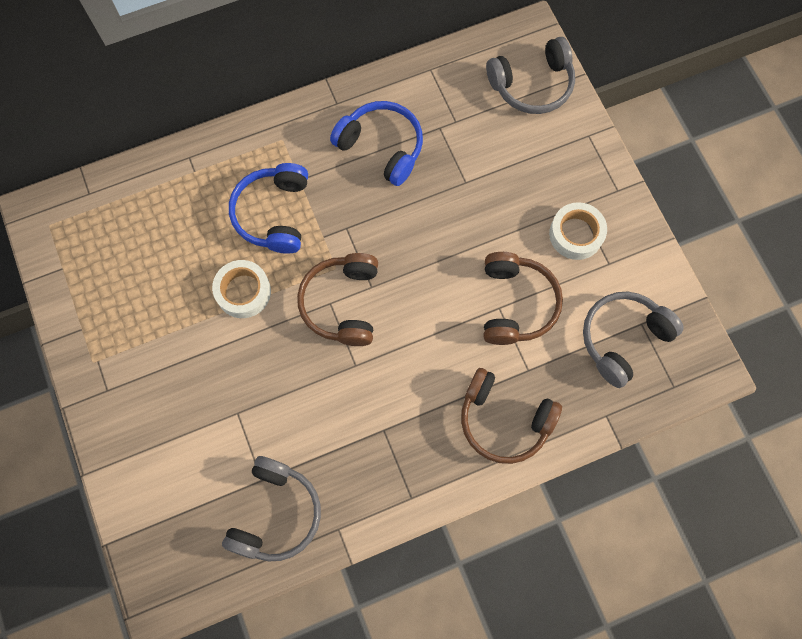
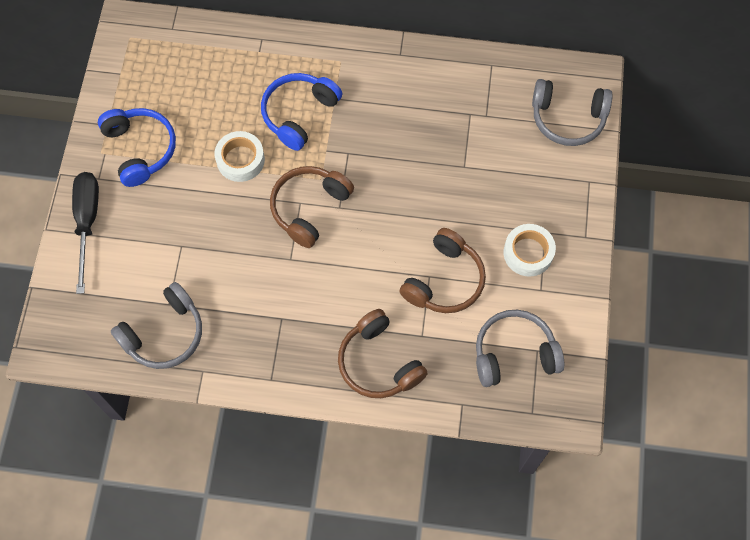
camera: 30 degrees right, 5 degrees down
(123, 443) = (87, 222): none -> black screwdriver
(382, 147) = (414, 106): blue headphones -> blue headphones (140, 149)

